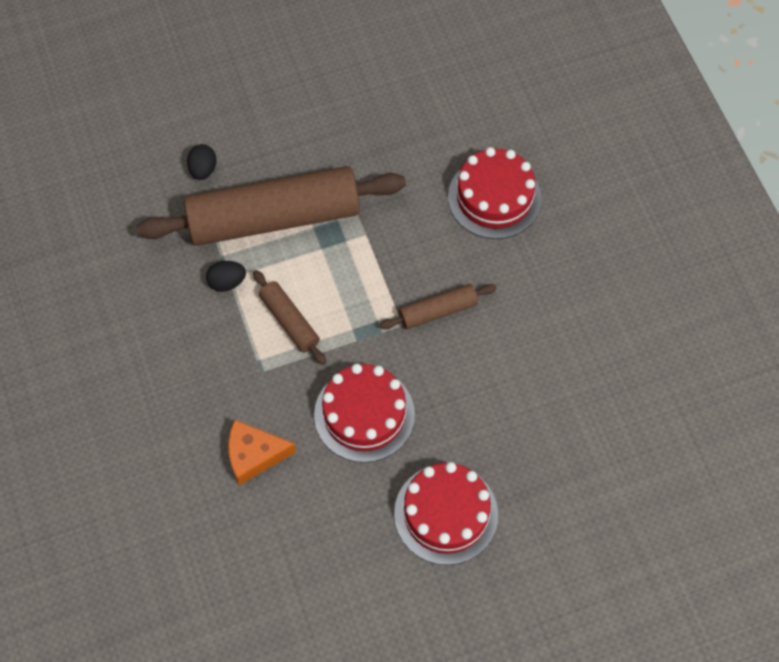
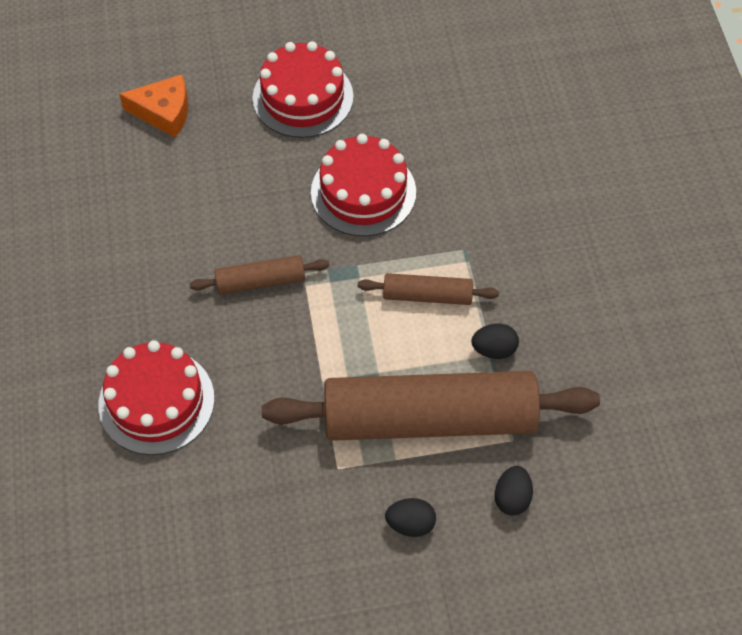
camera: 170 degrees left, 5 degrees down
(254, 455) = (481, 172): orange cheese -> orange cheese (164, 112)
(278, 140) = (410, 524): none -> black egg
(289, 321) = (427, 296): brown rolling pin -> brown rolling pin turned 60 degrees counterclockwise

